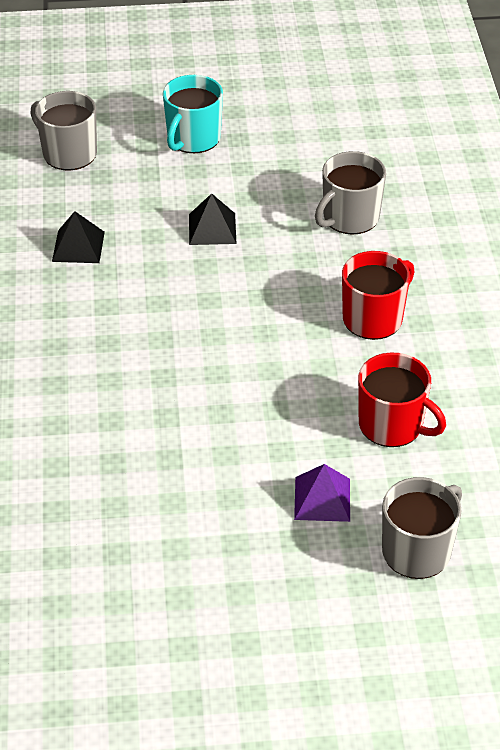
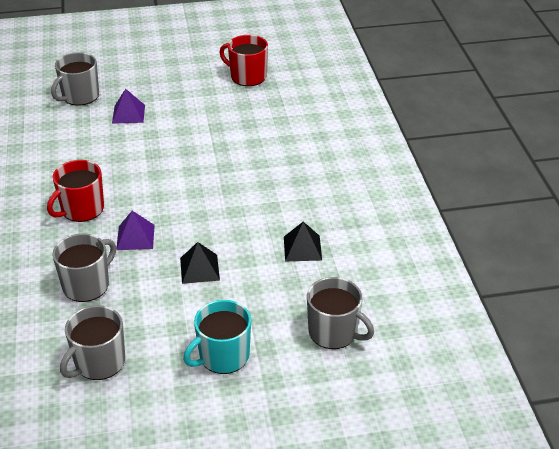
camera: 175 degrees right, 5 degrees down
(193, 138) = (223, 356): turquoise mug -> turquoise mug turned 150 degrees counterclockwise
(294, 273) = (135, 237): none -> purple pyramid
(324, 140) = (99, 362): none -> grey mug
(392, 425) = (82, 149): red mug -> red mug (247, 76)

